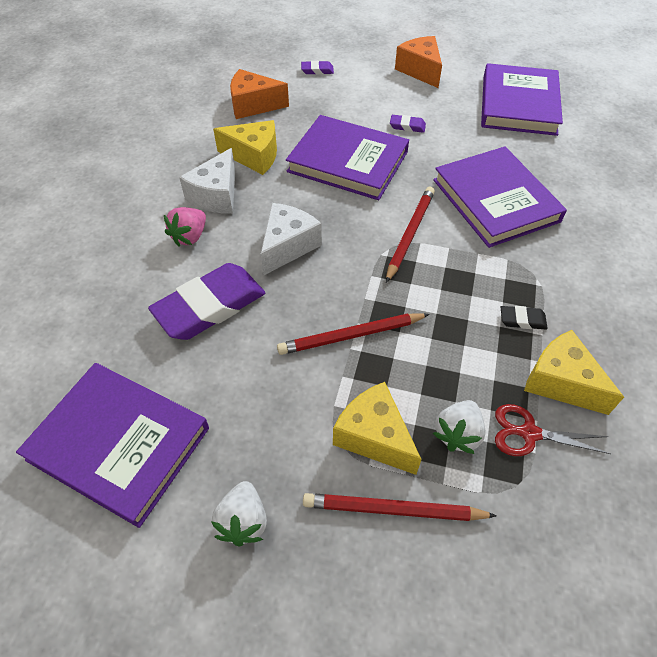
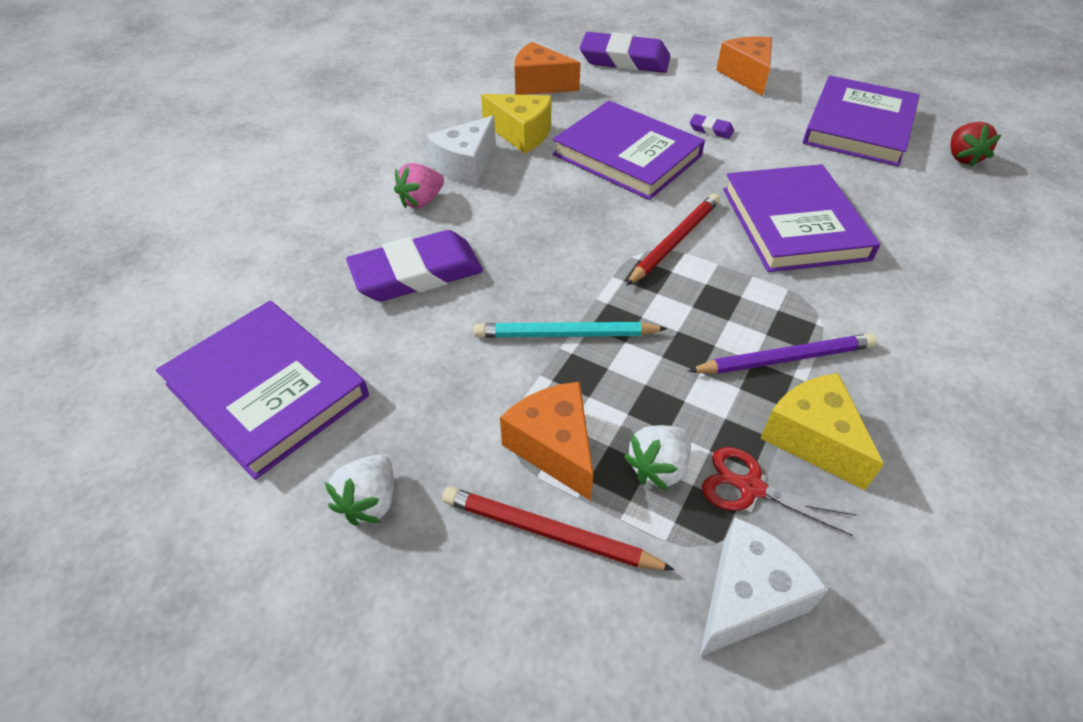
camera: 15 degrees right, 5 degrees down
(287, 246) = (526, 229): white cheese -> white cheese (747, 598)
(317, 70) = (624, 60): purple eraser -> purple eraser, size x2.33
(351, 335) = (566, 334): red pencil -> turquoise pencil
(374, 436) = (554, 447): yellow cheese -> orange cheese
(522, 320) = (785, 359): black eraser -> purple pencil
(600, 119) = (962, 157): none -> red strawberry

